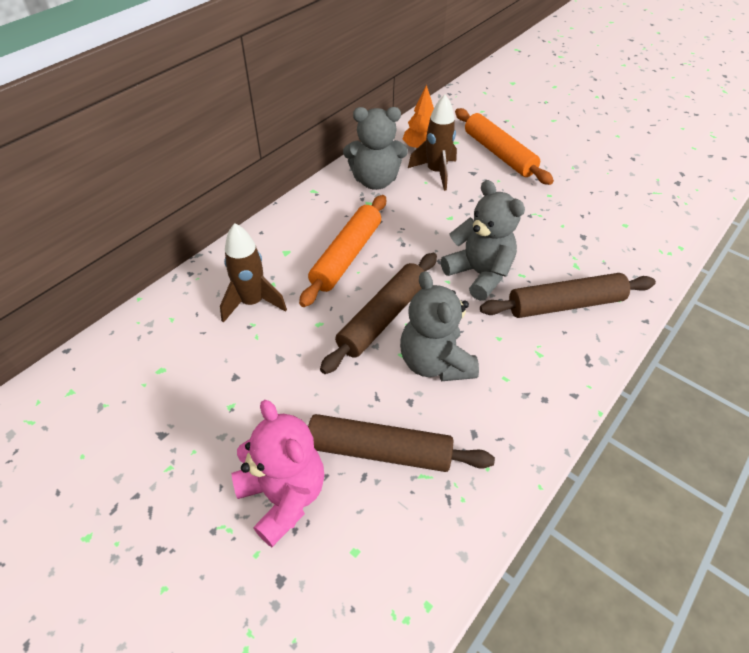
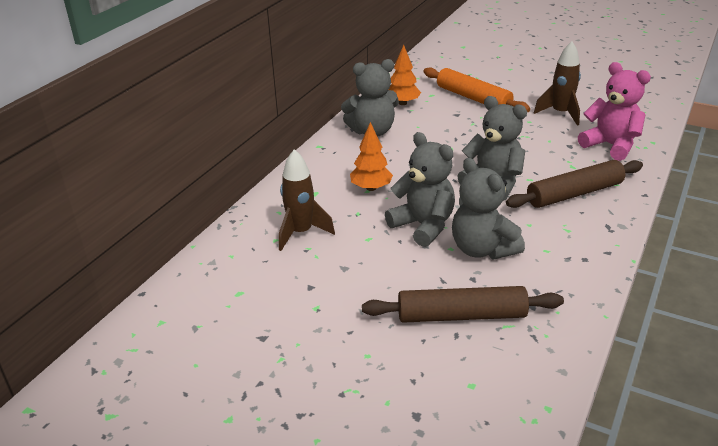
camera: 10 degrees left, 15 degrees down
(283, 496) = (393, 360): pink teddy bear -> pink teddy bear (610, 145)
(346, 256) = (371, 188): orange rolling pin -> orange tree
(383, 317) = (423, 226): brown rolling pin -> grey teddy bear
(436, 172) = (424, 118): brown rocket -> brown rocket (560, 114)

